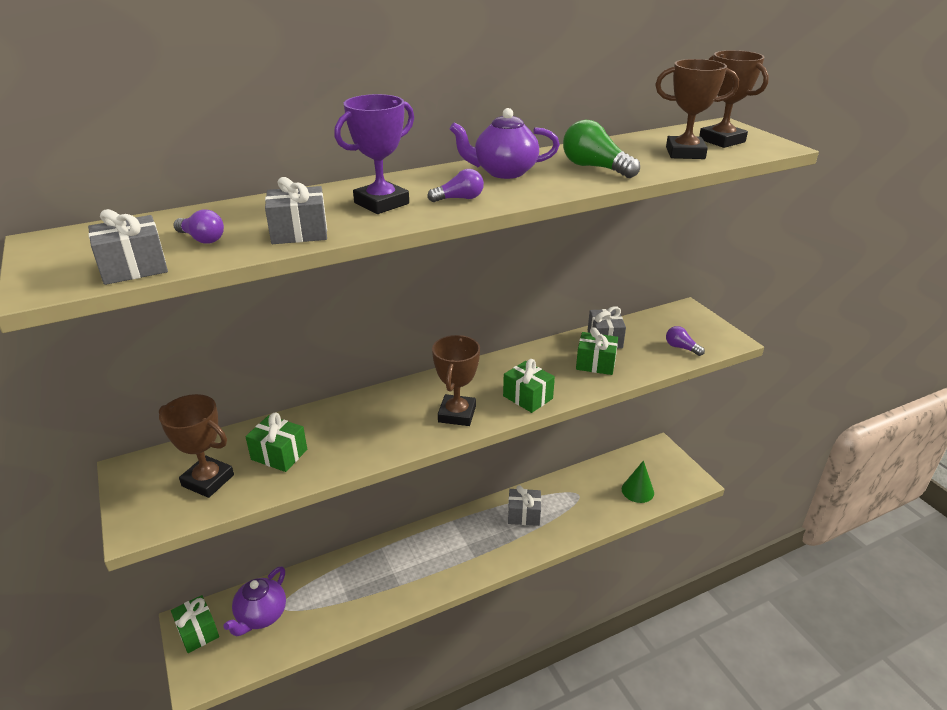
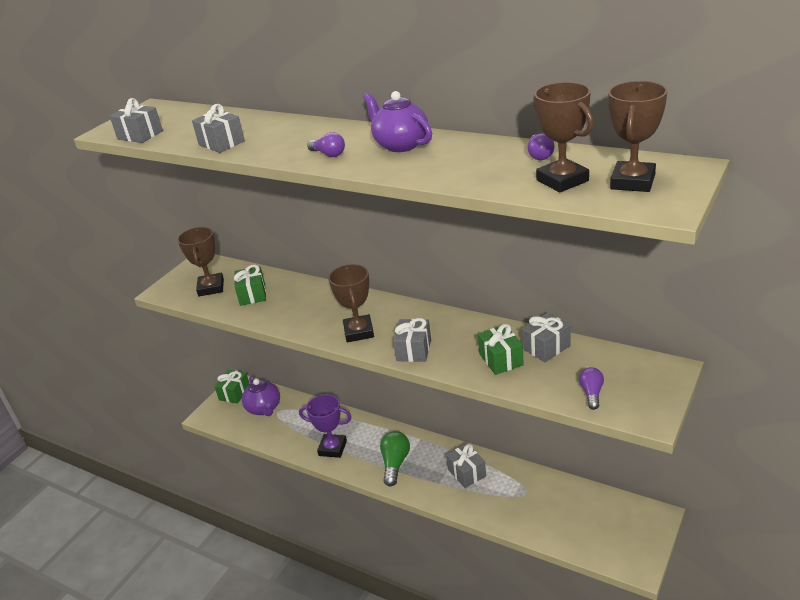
camera: 60 degrees right, 0 degrees up
(202, 239) = (188, 130): purple light bulb -> purple light bulb (539, 155)
(261, 616) = (264, 408): purple teapot -> purple teapot turned 105 degrees counterclockwise
(381, 203) = (291, 140): purple trophy -> purple trophy (332, 448)
(457, 414) = (359, 332): brown trophy -> brown trophy turned 75 degrees counterclockwise
(528, 397) = (414, 350): green gift -> grey gift
(595, 168) = (461, 165): green light bulb -> green light bulb (395, 464)
(637, 491) = (575, 529): green cone -> none

